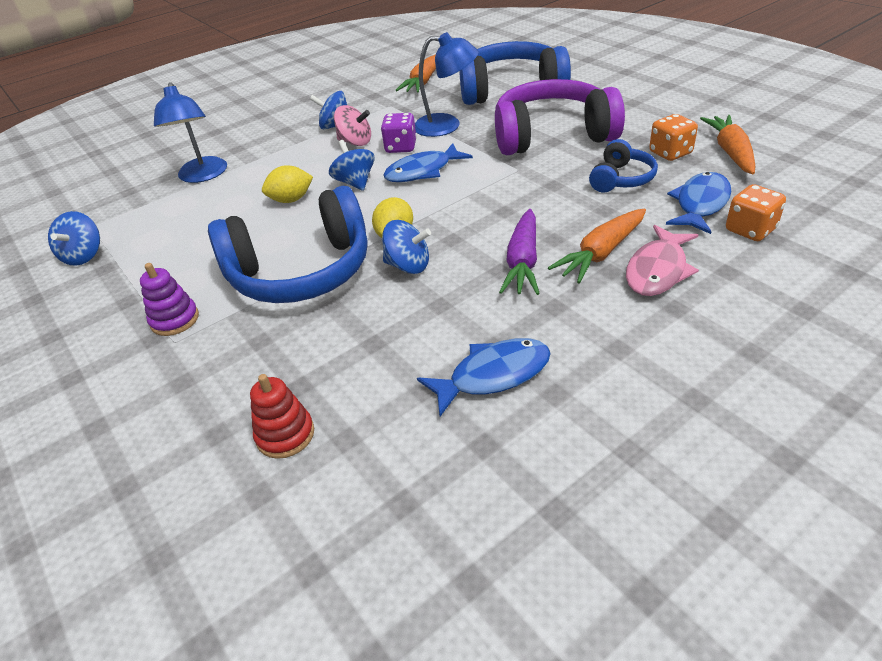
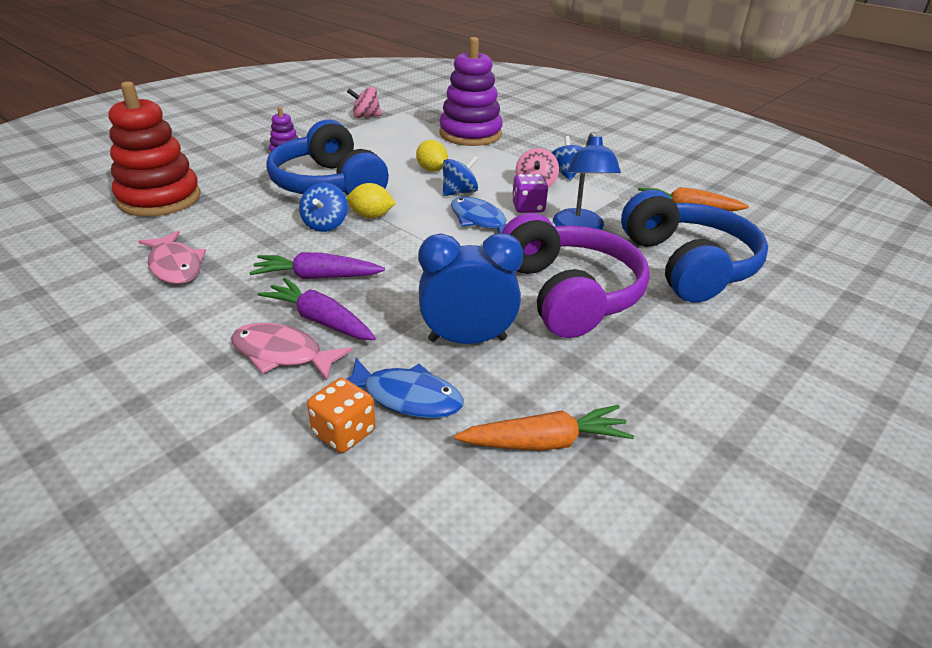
camera: 75 degrees right, 5 degrees down
(84, 256) = (366, 116): blue spinning top -> pink spinning top
(203, 176) = (470, 134): blue lamp -> purple stacking toy
(285, 435) = (159, 198): red stacking toy -> red stacking toy, size x2.15
(493, 375) = (175, 266): blue fish -> pink fish
(601, 253) = (320, 320): orange carrot -> purple carrot
(621, 179) = (467, 339): blue headphones -> blue clock
(670, 153) = (536, 384): orange dice -> none

